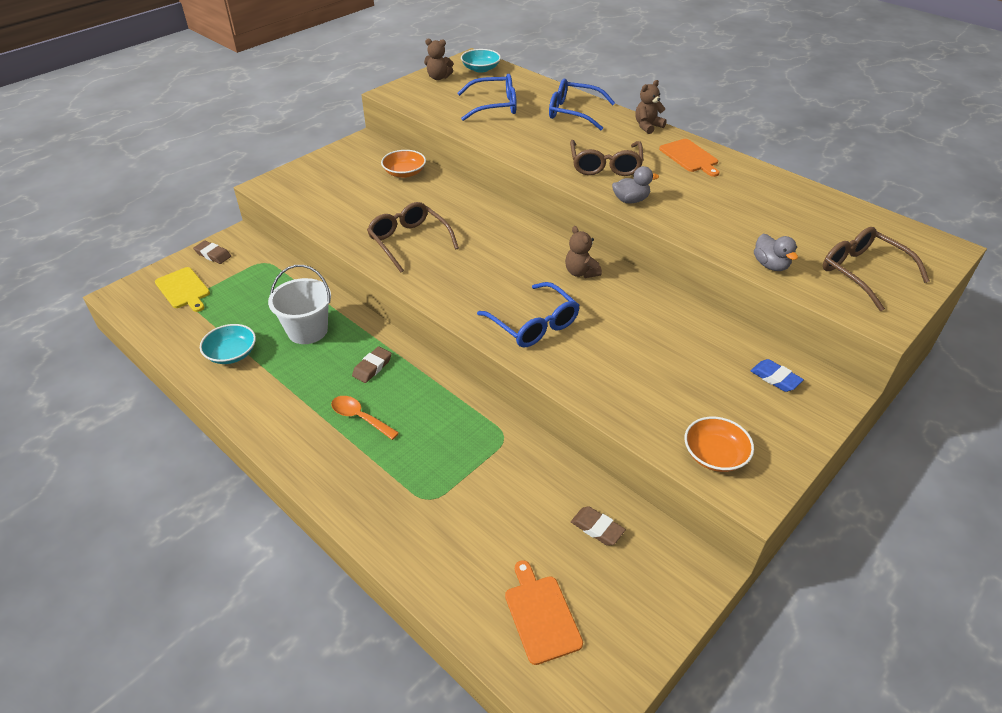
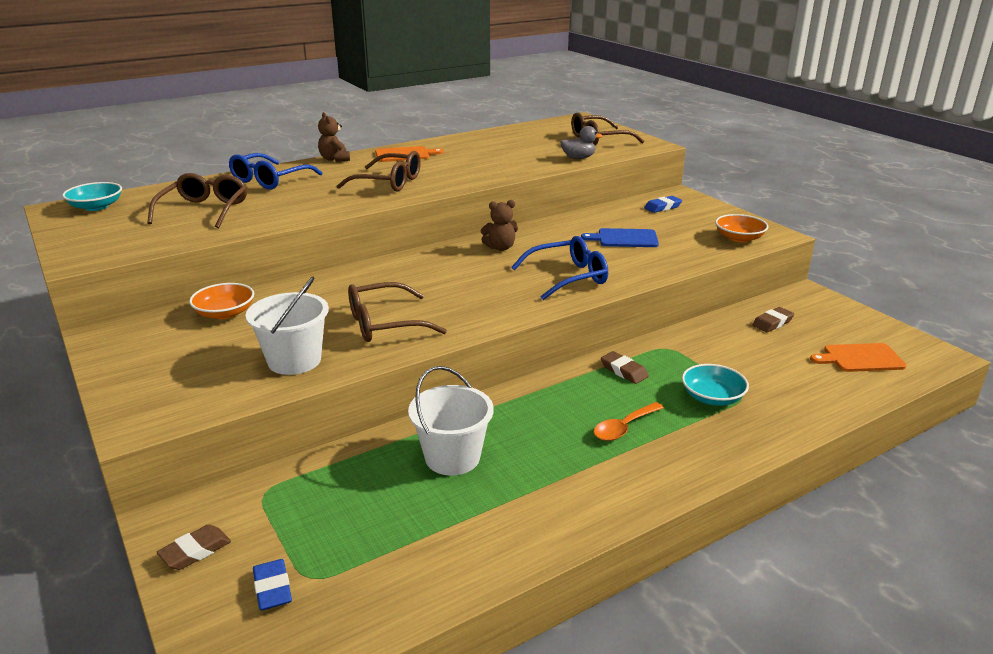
camera: 75 degrees left, 15 degrees down
(183, 289) = (273, 588): yellow cutting board -> blue eraser
(231, 353) = (470, 530): turquoise bowl -> turquoise bowl (712, 397)
(347, 217) = (294, 360): none -> white bucket
(372, 367) = (543, 413): brown eraser -> brown eraser (623, 371)
(438, 77) = (80, 230): brown teddy bear -> none
(495, 106) = (204, 210): blue glasses -> brown glasses
(630, 200) = (457, 182): grey duck -> none
(653, 354) = (624, 238): none -> blue cutting board

